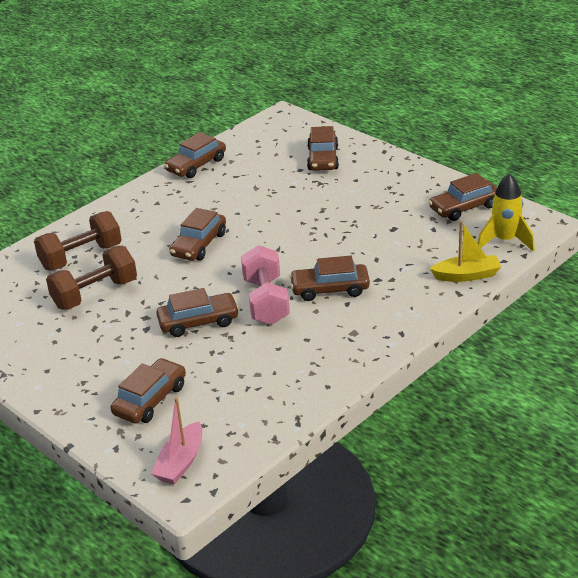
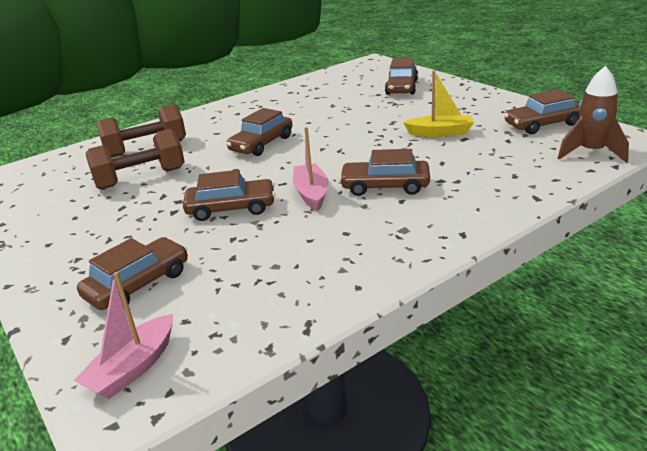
camera: 10 degrees right, 5 degrees down
(196, 165) = (284, 89): brown car -> none
(266, 301) = (311, 194): pink dumbbell -> pink boat
(467, 275) = (546, 181): yellow boat -> yellow boat (440, 133)
(505, 241) = (591, 153): yellow rocket -> brown rocket

